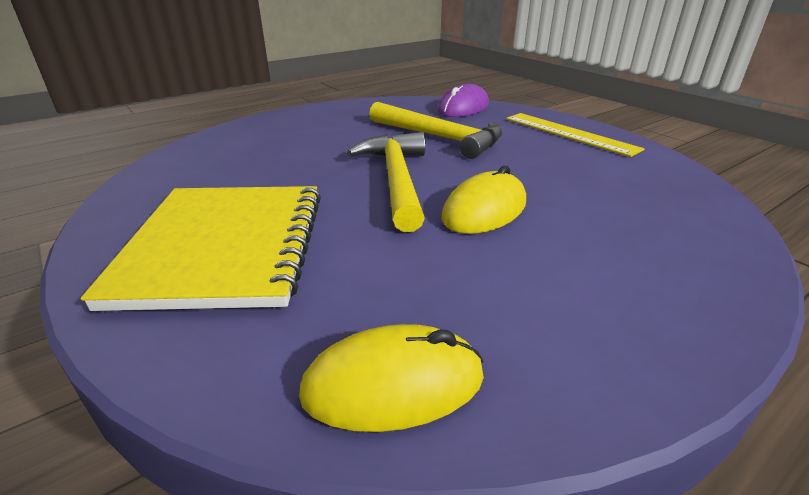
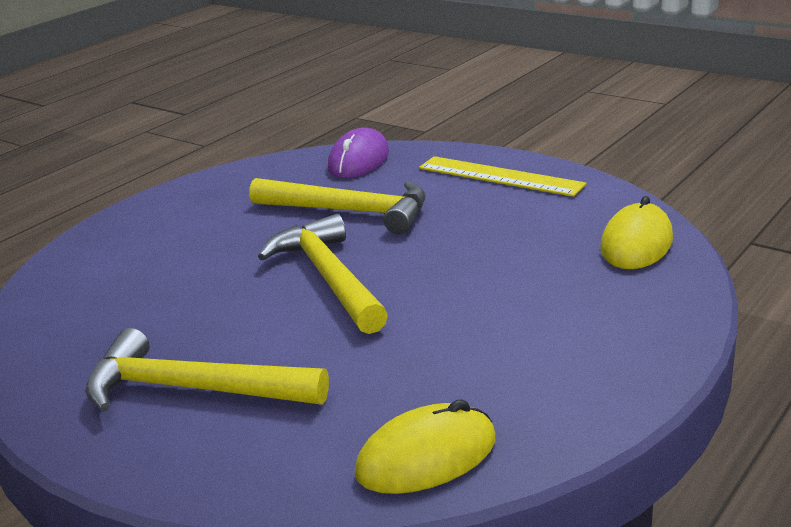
camera: 15 degrees left, 5 degrees down
(225, 246) = (192, 389): yellow notebook -> yellow hammer
(484, 210) = (440, 293): yellow mouse -> yellow mouse (636, 243)

